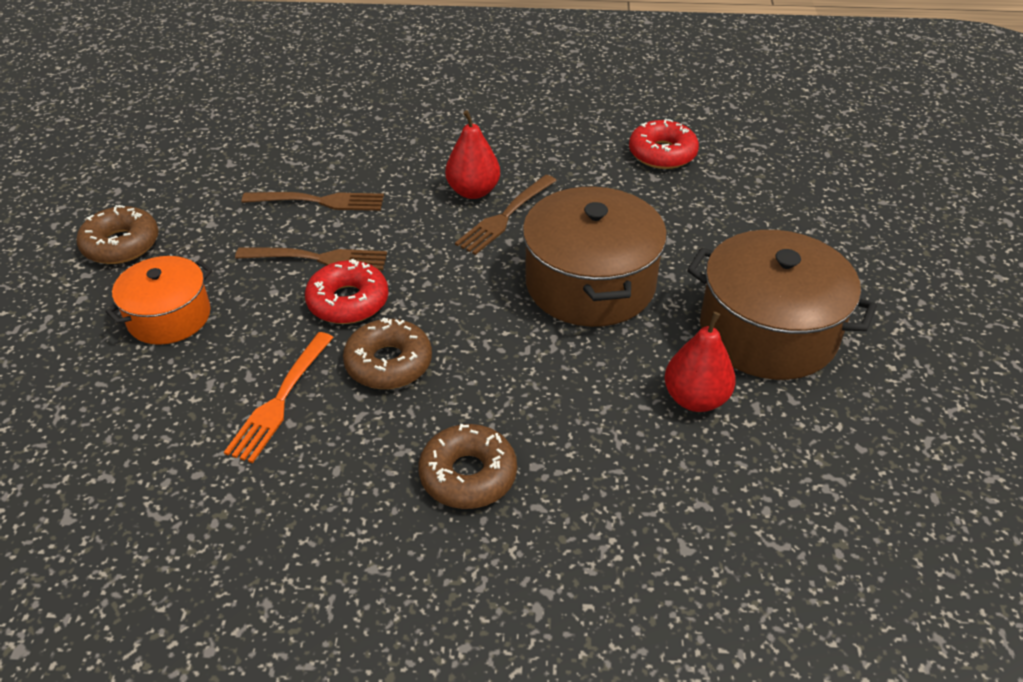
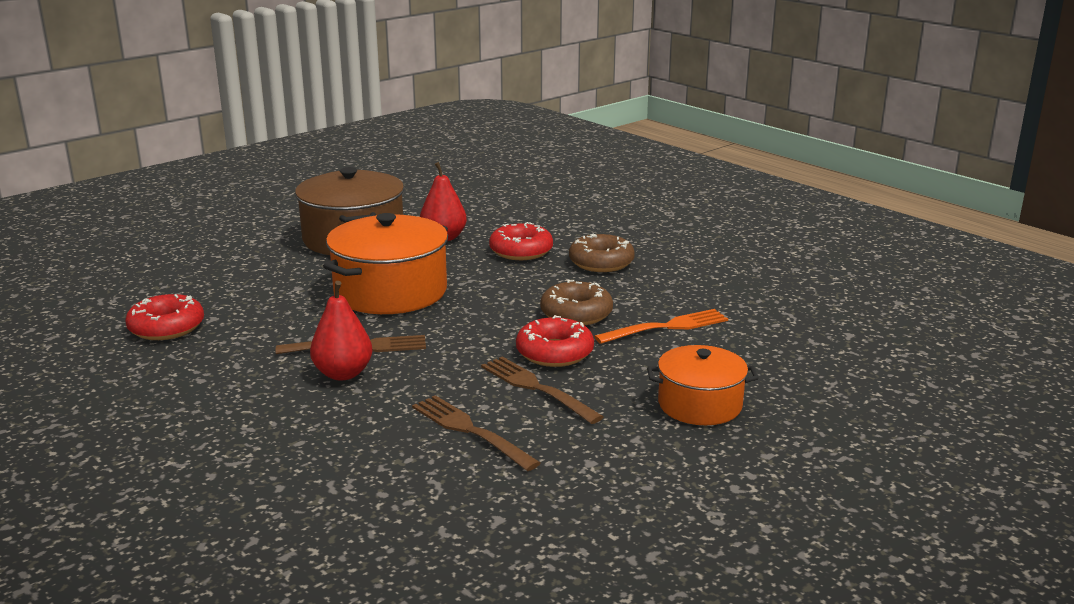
camera: 135 degrees left, 20 degrees down
(121, 244) = (695, 486): brown donut -> none
(581, 433) = (521, 251): none -> red donut
(590, 284) = (390, 292): brown pot -> orange pot

